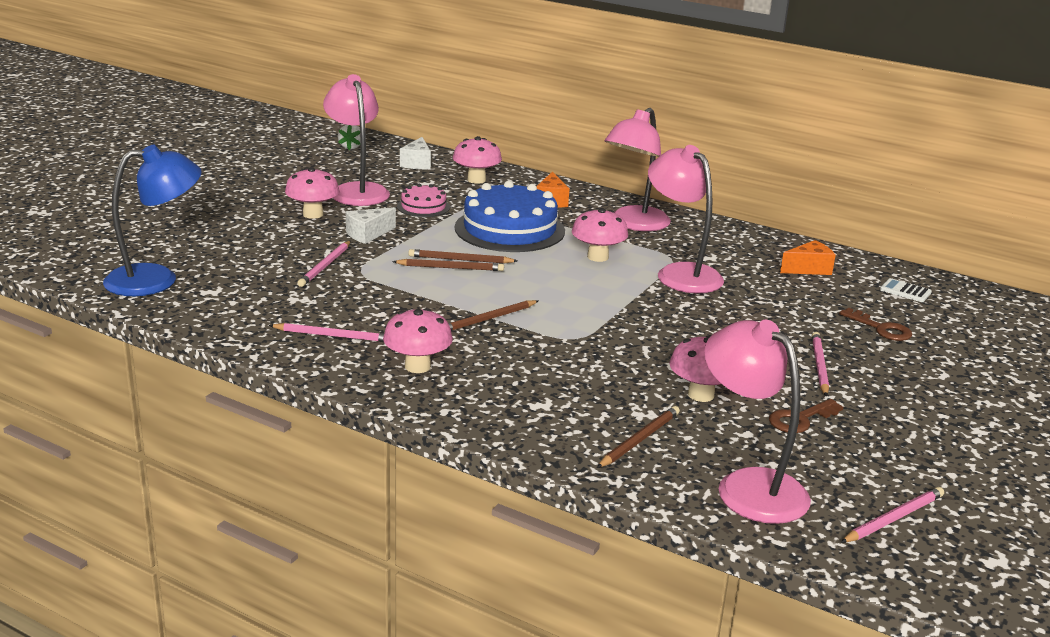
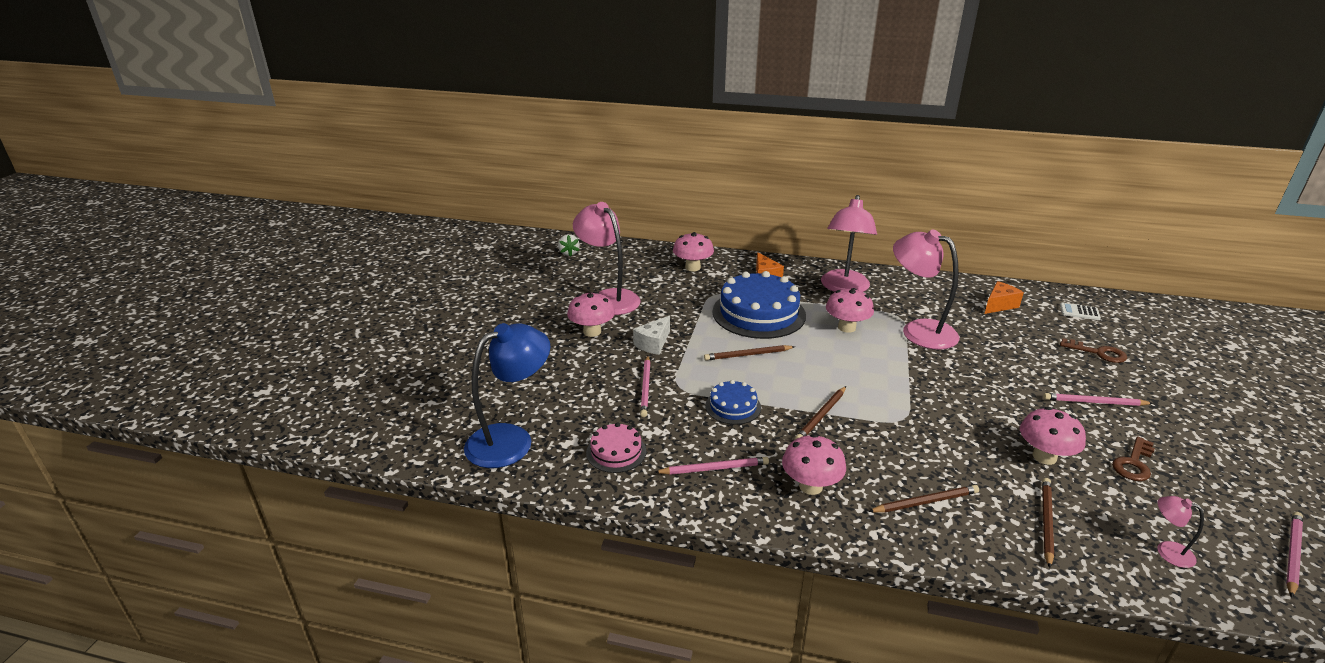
camera: 15 degrees left, 5 degrees up
(401, 296) = (733, 406): none -> blue cake
(417, 163) = (634, 260): white cheese -> none
(423, 206) = (674, 304): pink cake -> pink cake (616, 452)
(450, 268) = (747, 365): brown pencil -> brown pencil (925, 502)
(748, 486) = (1167, 551): pink lamp -> pink lamp, size x0.43
(819, 366) = (1094, 402): pink pencil -> pink pencil turned 75 degrees counterclockwise

